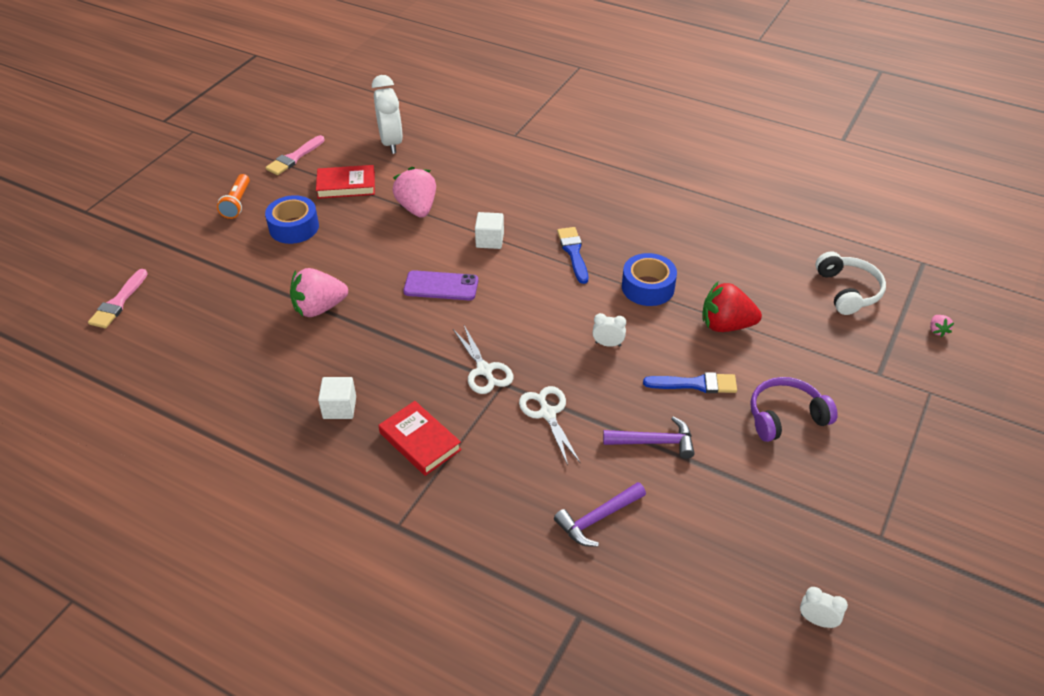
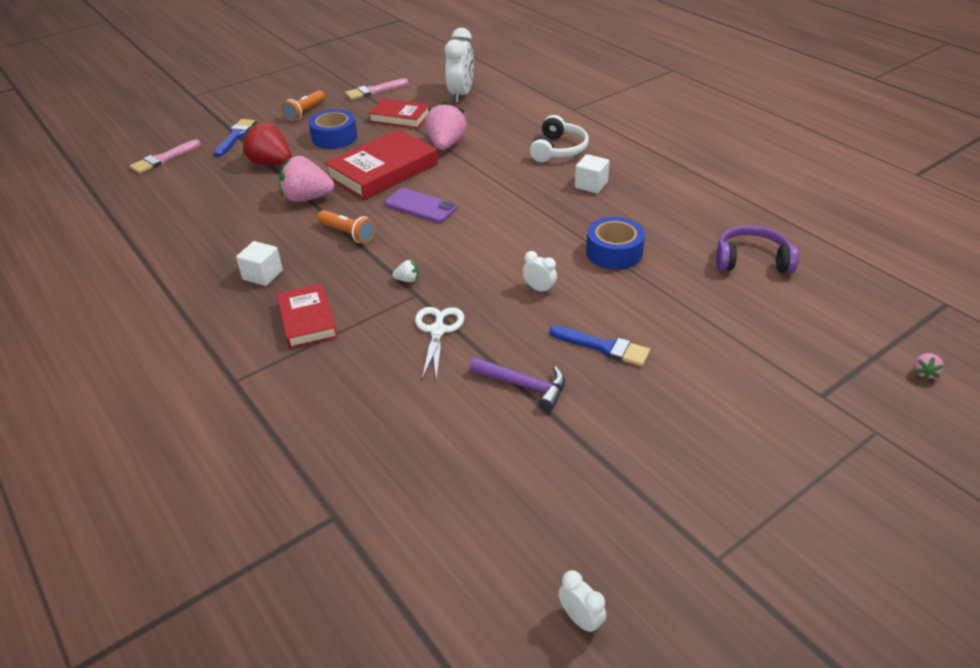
camera: 25 degrees right, 5 degrees down
(374, 255) = (383, 171): none -> red book
(391, 337) = (348, 234): none -> orange flashlight
(484, 370) = (407, 280): white scissors -> white strawberry
(490, 240) = (490, 181): white cube -> white cube (591, 185)
(573, 252) = (561, 208): blue brush -> blue brush (235, 136)
(597, 519) = (416, 435): purple hammer -> none
(726, 325) = (673, 304): red strawberry -> red strawberry (271, 163)
(785, 417) = (682, 404): purple headphones -> purple headphones (751, 260)
(848, 291) = (834, 308): white headphones -> white headphones (558, 149)

